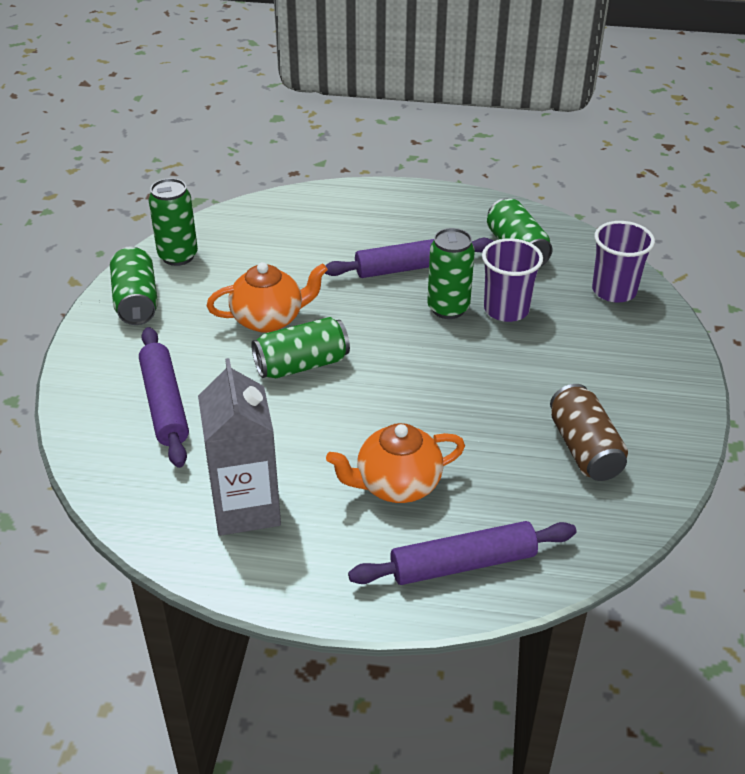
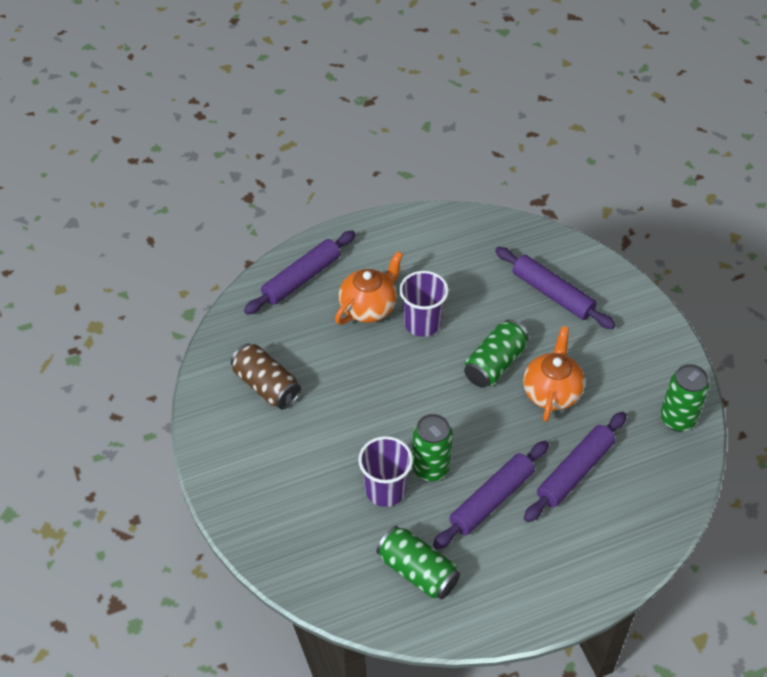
camera: 150 degrees right, 10 degrees up
(136, 301) = (658, 361): green can -> none
(246, 508) = (443, 255): grey carton -> none
(269, 319) = (551, 392): orange teapot -> orange teapot turned 150 degrees clockwise
(314, 257) = (575, 472): none -> purple rolling pin
(614, 291) = (309, 558): purple cup -> purple cup (422, 323)

